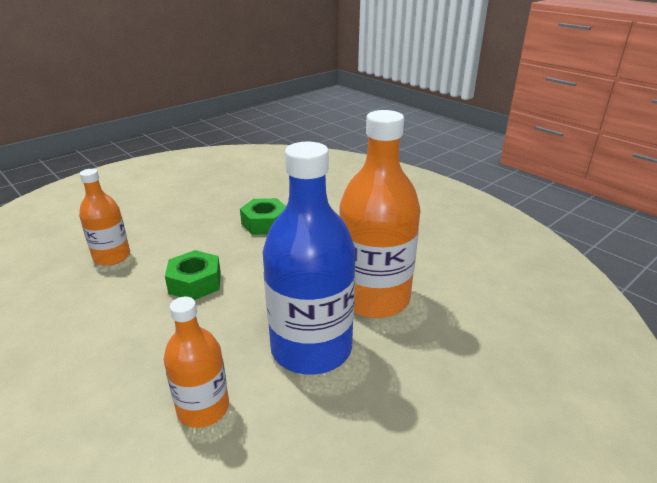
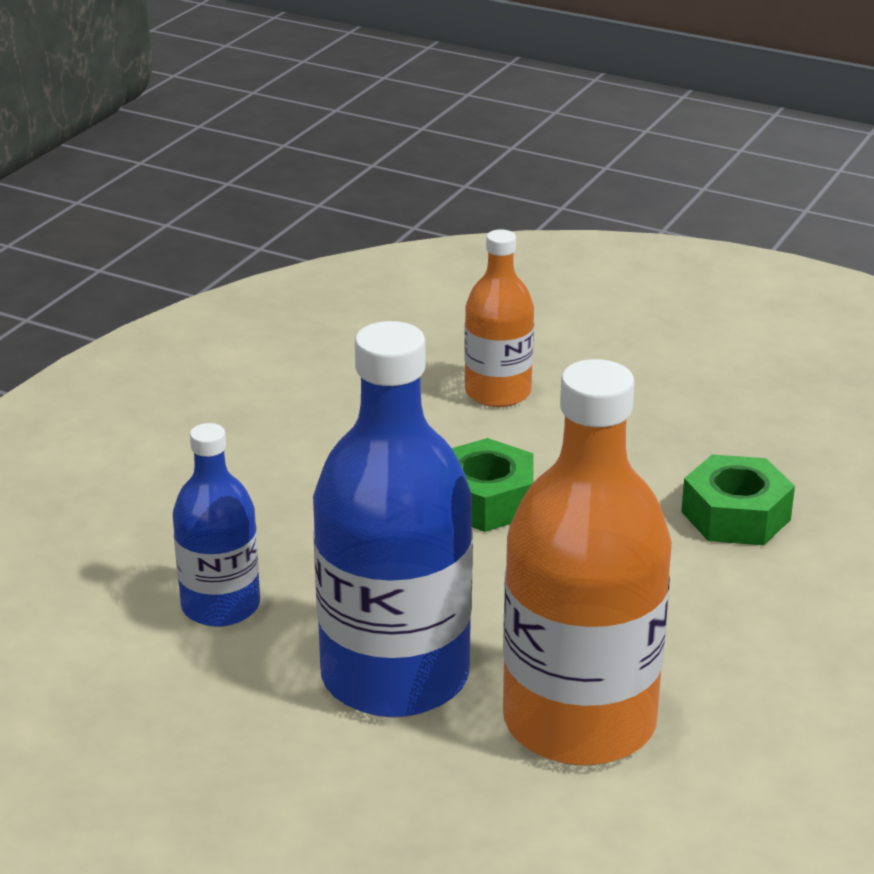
camera: 70 degrees right, 0 degrees up
(203, 408) = (221, 606): orange bottle -> blue bottle

